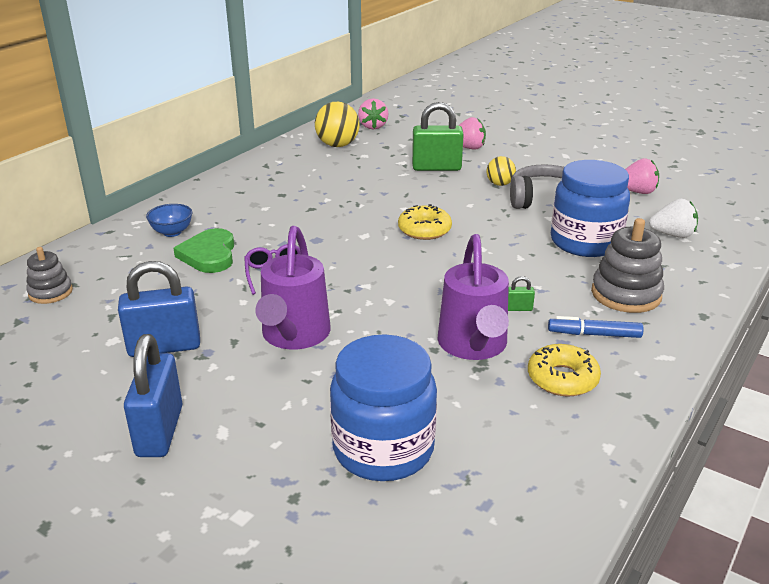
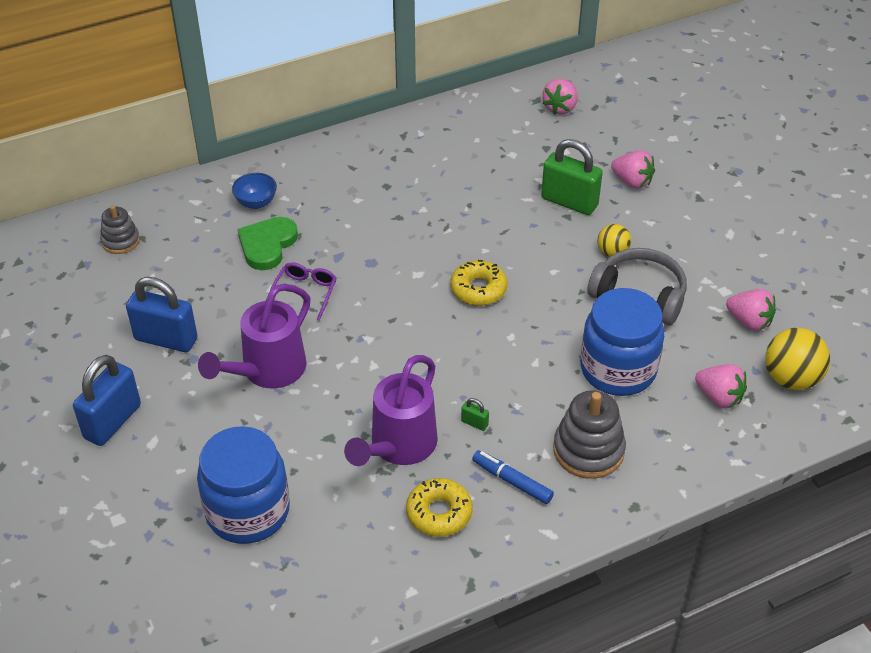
camera: 30 degrees right, 15 degrees up
(337, 145) = (498, 127): yellow ball -> yellow ball (791, 379)
(672, 235) = (719, 397): white strawberry -> pink strawberry

